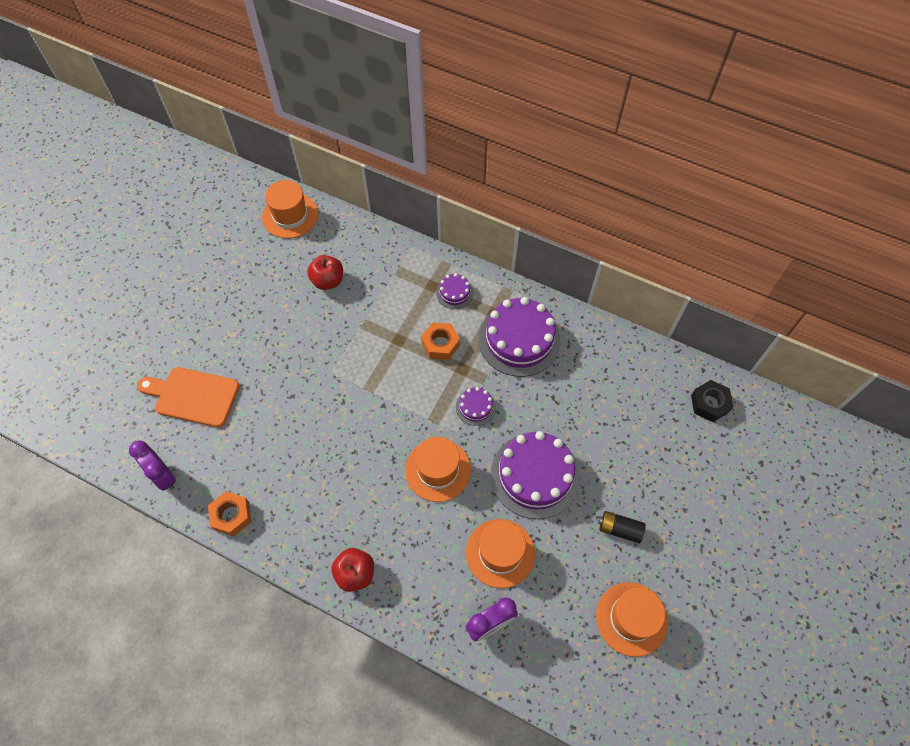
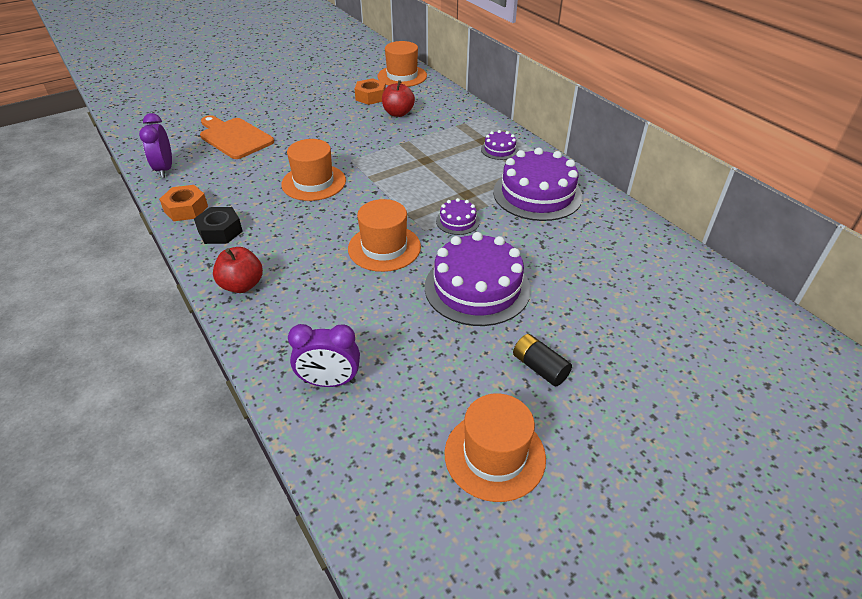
camera: 30 degrees right, 20 degrees down
(440, 344) = (460, 174): orange nut -> orange nut (370, 97)
(500, 553) = (391, 330): orange hat -> orange hat (314, 182)
(709, 404) = (724, 309): black nut -> black nut (220, 231)

